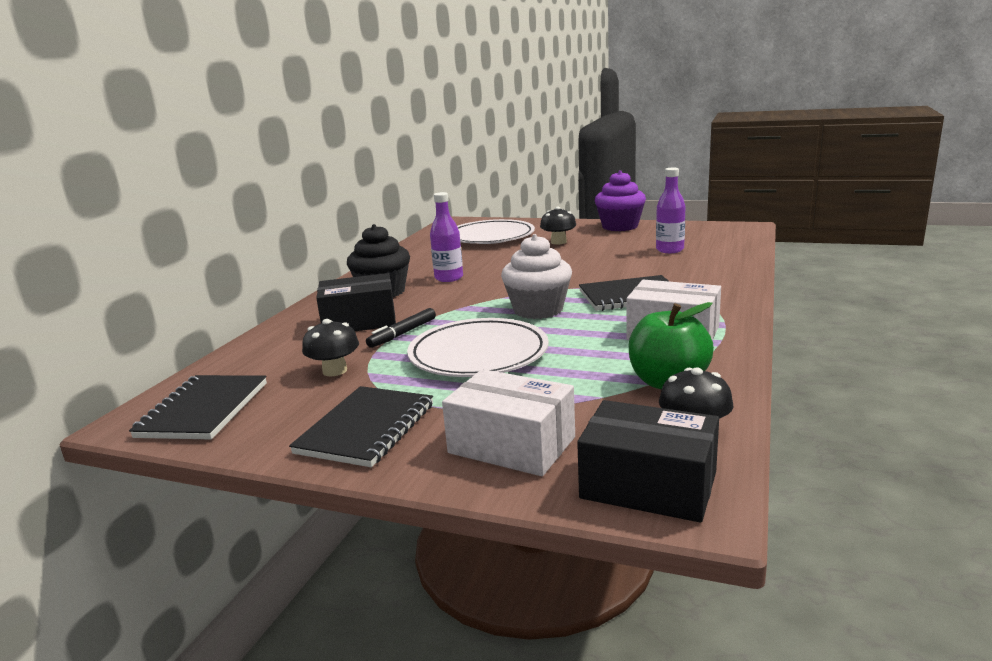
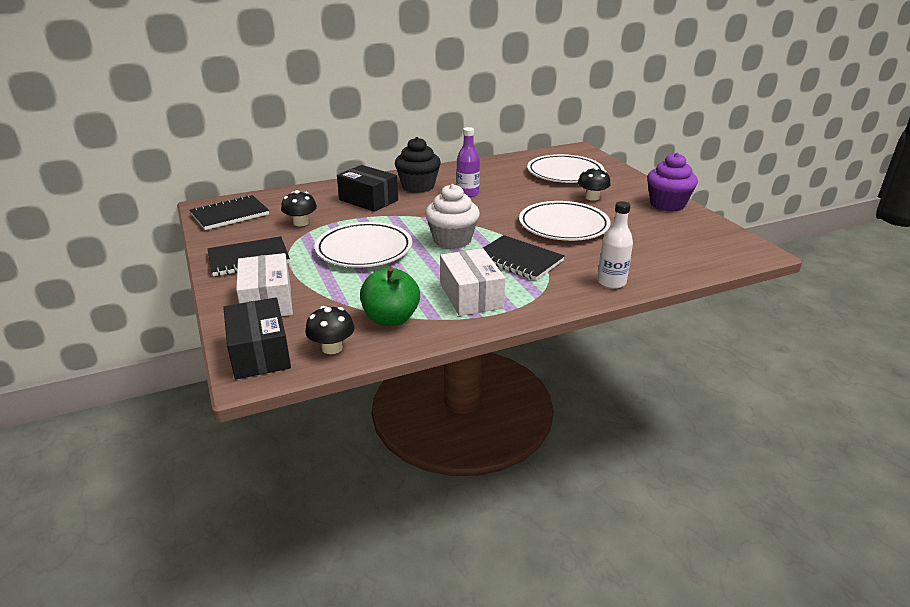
camera: 45 degrees right, 10 degrees up
(402, 333) = (366, 218): black marker -> none
(592, 264) = (563, 225): none -> white plate
(669, 250) = (641, 241): purple bottle -> none
(728, 278) = (611, 282): none -> white bottle

